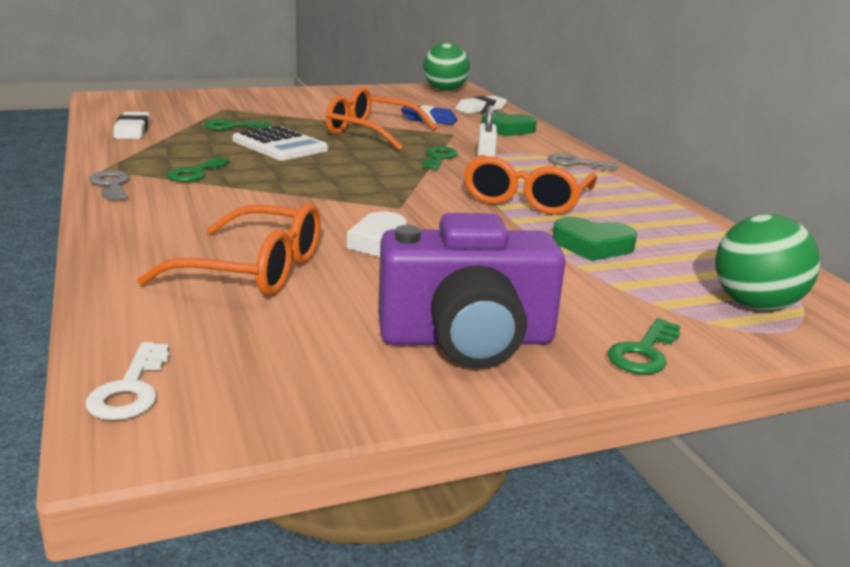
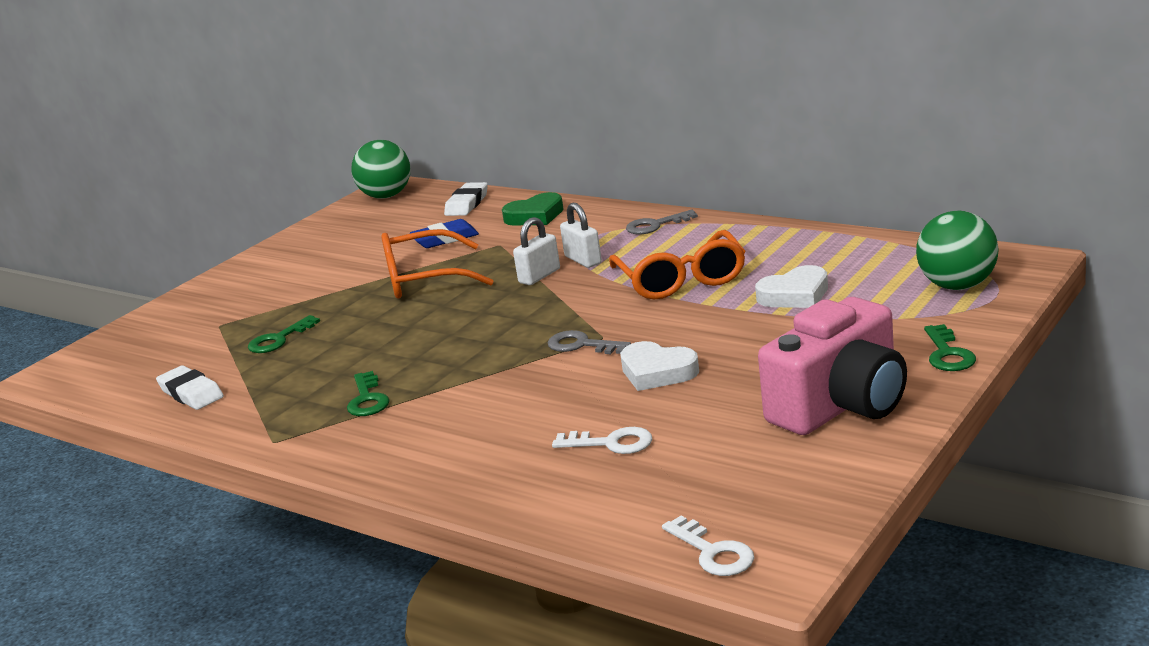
camera: 30 degrees left, 0 degrees up
(111, 185) = (322, 449): grey key -> grey key (582, 345)
(254, 270) = (611, 443): orange glasses -> white key
(280, 145) = (374, 334): white calculator -> none
(439, 158) = (539, 276): green key -> white padlock
(467, 340) = (841, 405): purple camera -> pink camera
(592, 245) = (795, 295): green heart -> white heart

